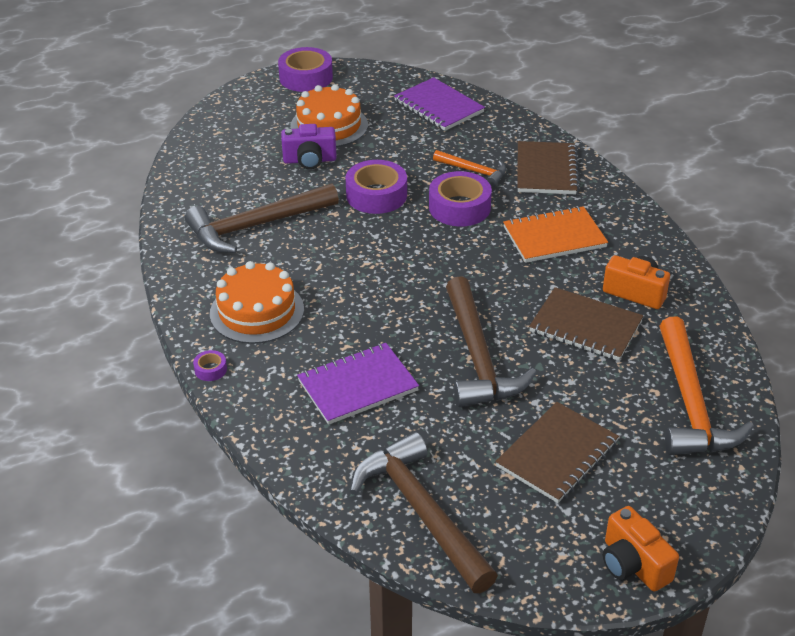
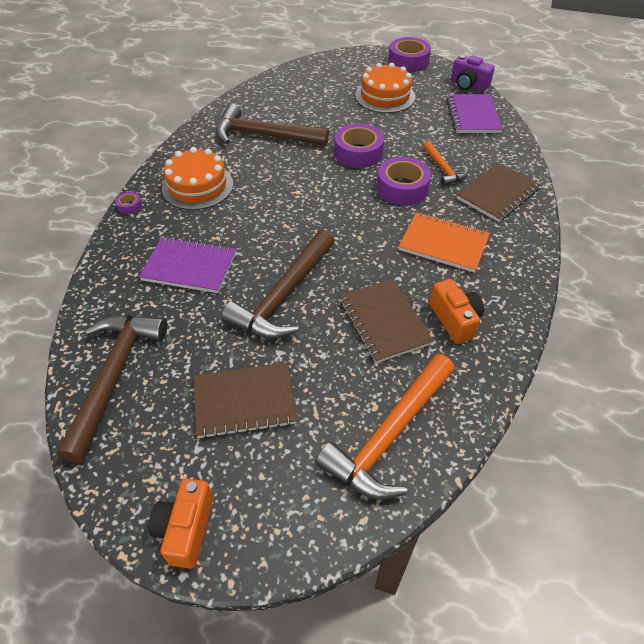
camera: 40 degrees right, 10 degrees up
(310, 160) = (346, 112): purple camera -> purple camera (468, 85)

